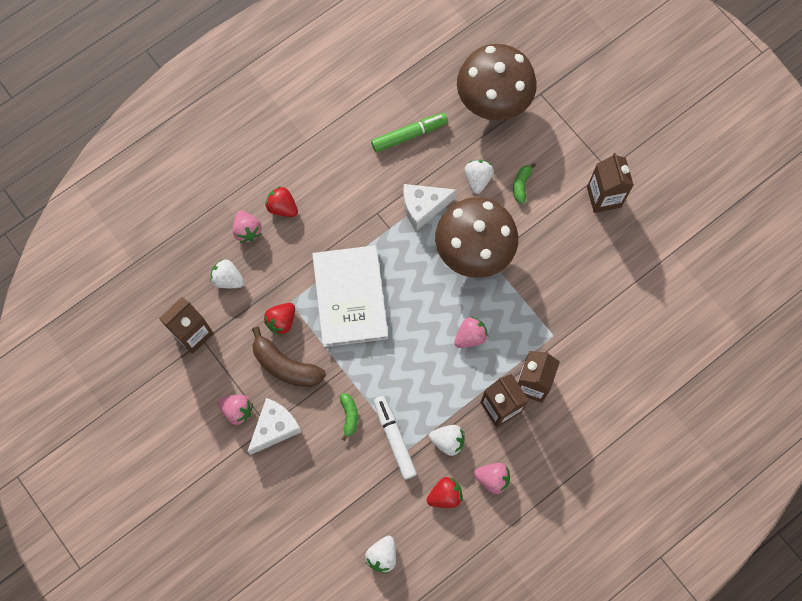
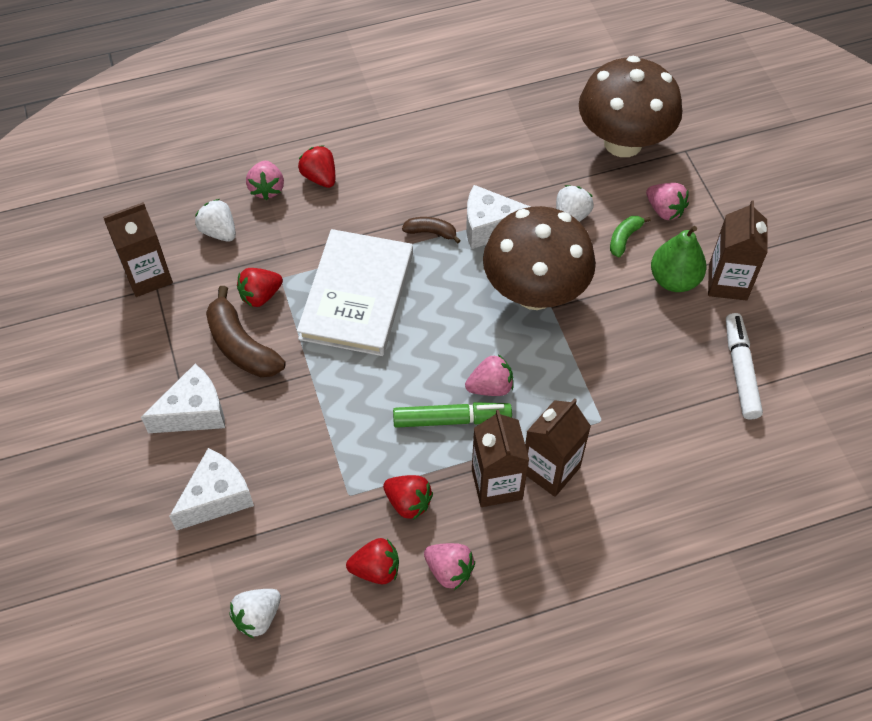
camera: 20 degrees right, 15 degrees down
(237, 410) = (158, 377): pink strawberry -> pink strawberry (664, 210)
(319, 484) = (217, 497): none -> white cheese
(349, 416) = (293, 429): green banana -> none
(382, 227) = (431, 232): none -> brown banana
(394, 438) = (339, 475): white marker -> white marker (740, 370)
(409, 135) = (505, 147): green marker -> green marker (451, 419)
(447, 441) = (408, 502): white strawberry -> red strawberry
(566, 207) = (674, 280): none -> green pear

